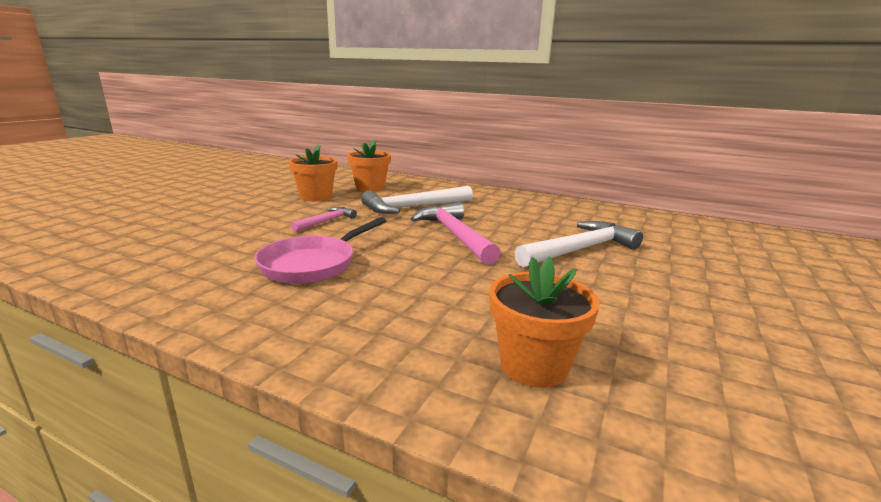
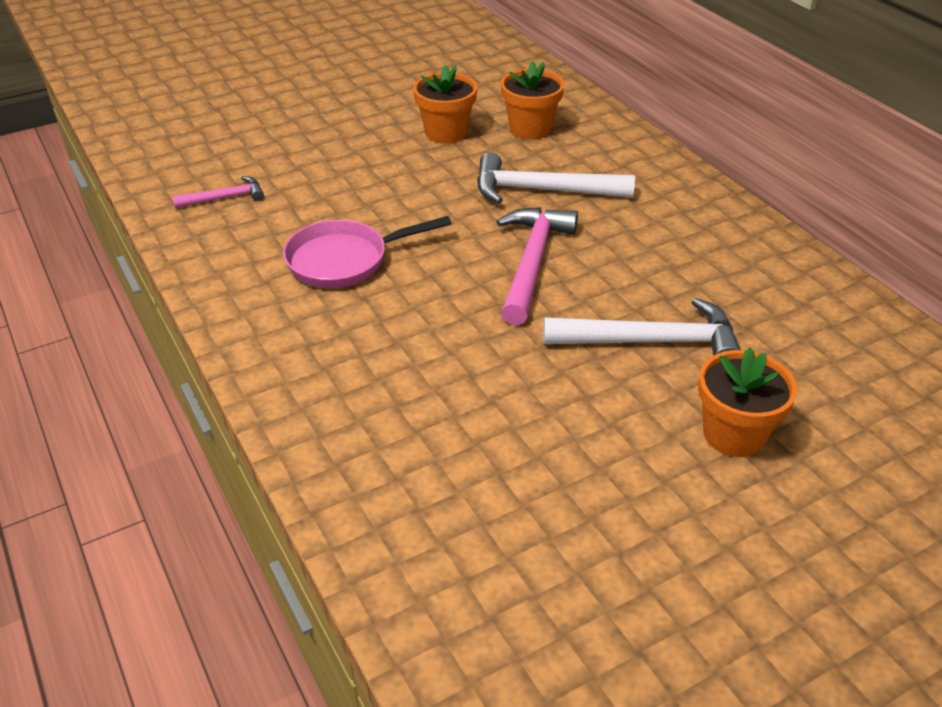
camera: 35 degrees right, 20 degrees up
(326, 221) = (416, 189): pink hammer -> pink hammer (225, 198)
(534, 365) = (406, 454): orange flower pot -> orange flower pot (733, 434)

